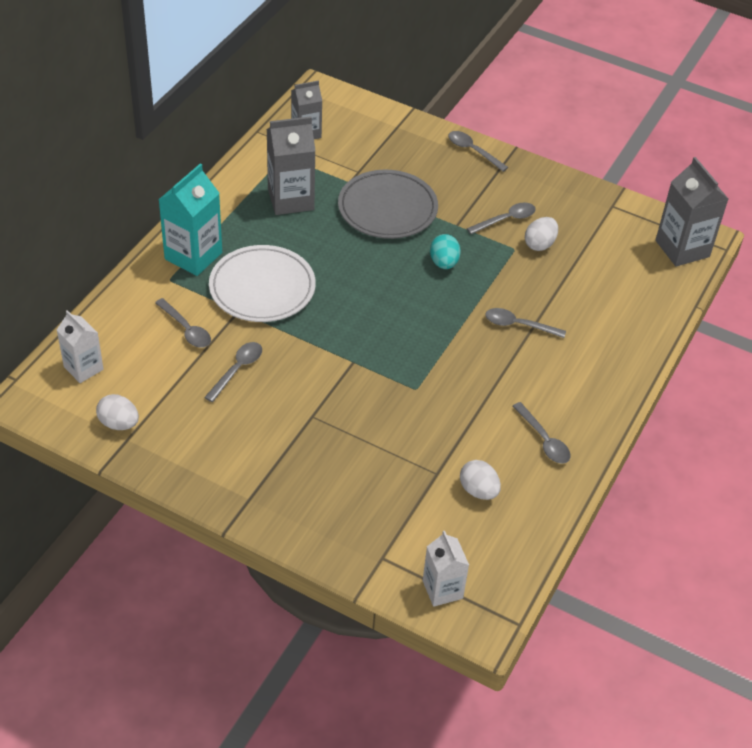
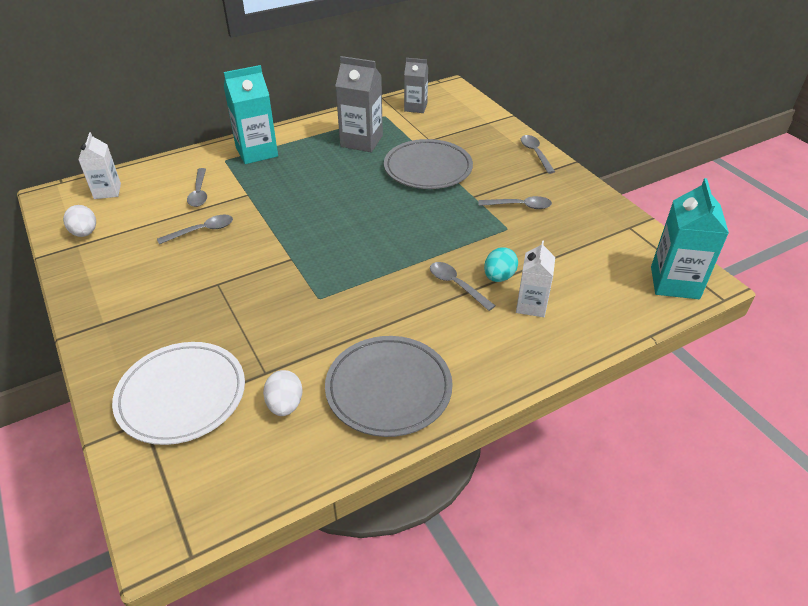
camera: 35 degrees right, 5 degrees down
(262, 288) = (280, 186): white plate -> white plate (181, 395)
(442, 589) = (160, 479): white carton -> white carton (531, 305)
(444, 263) = (436, 218): turquoise egg -> turquoise egg (499, 277)
(539, 244) = (533, 233): white egg -> none
(544, 440) = (388, 389): grey spoon -> grey plate
(682, 248) = (674, 282): grey carton -> turquoise carton

